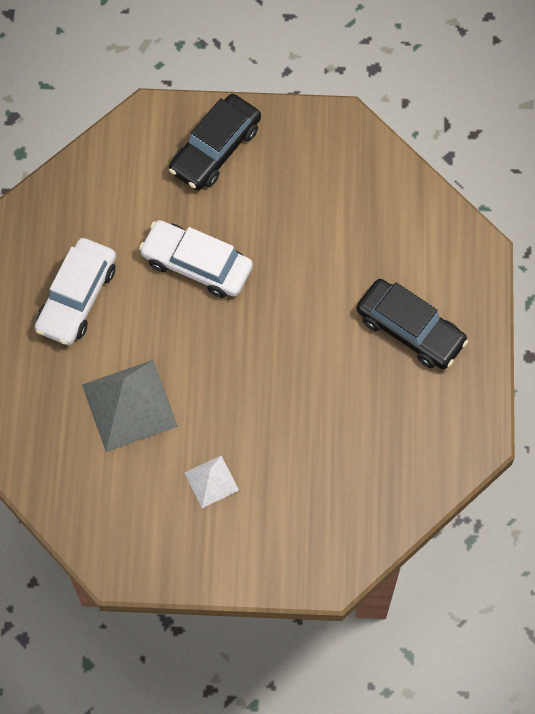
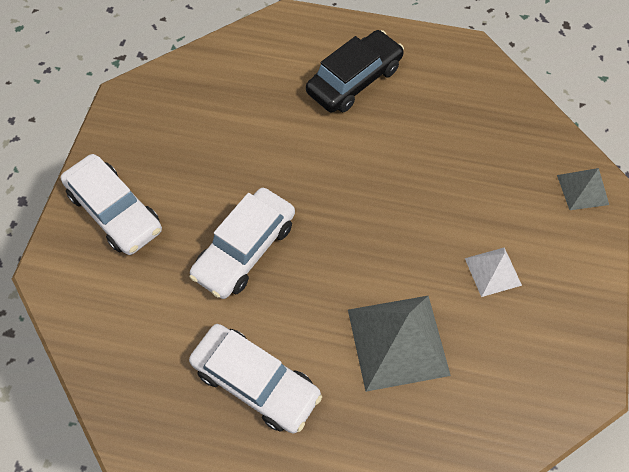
camera: 80 degrees left, 5 degrees down
(215, 149) = (115, 211): black car -> white car
(318, 563) = (582, 189): none -> grey pyramid

